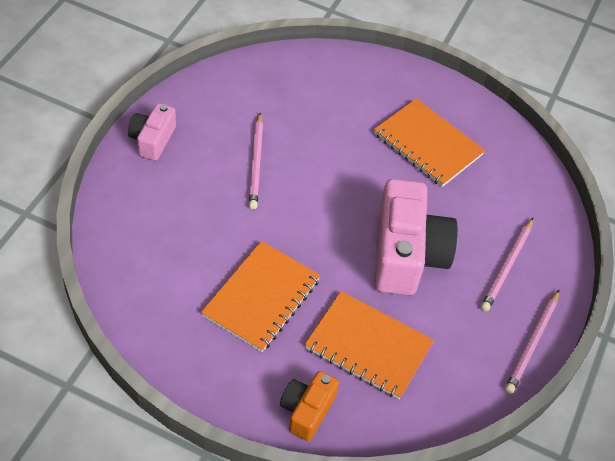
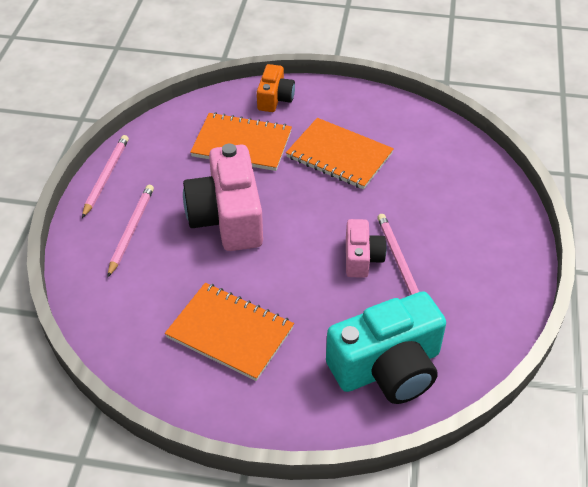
camera: 170 degrees right, 5 degrees down
(152, 140) = (509, 257): pink camera -> pink camera (362, 258)
(261, 297) = (339, 155): orange notebook -> orange notebook turned 75 degrees counterclockwise
(308, 86) = (387, 367): none -> turquoise camera

